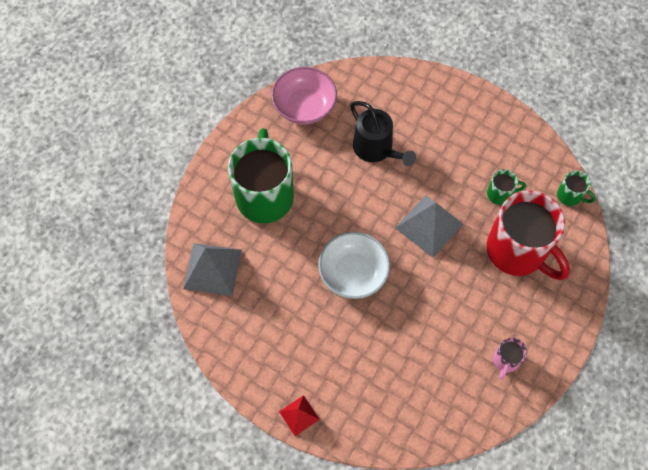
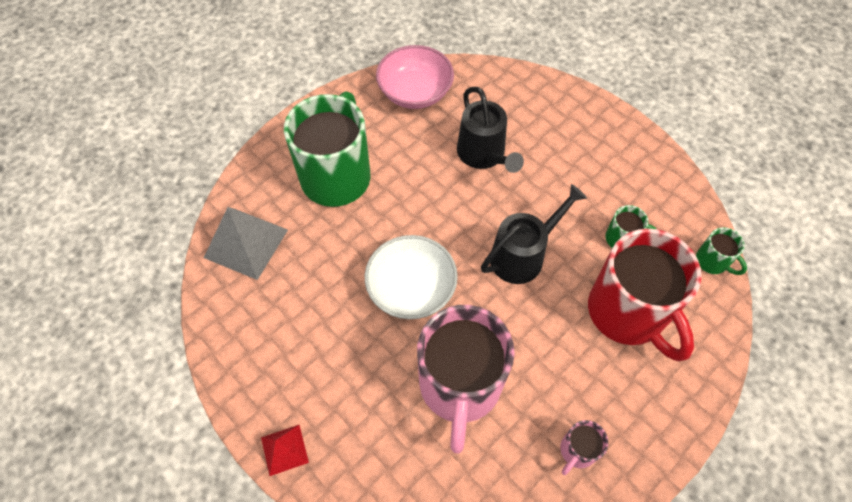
camera: 15 degrees right, 5 degrees down
(411, 337) = (460, 386): none -> pink mug
(429, 225) = (522, 255): grey pyramid -> black watering can

